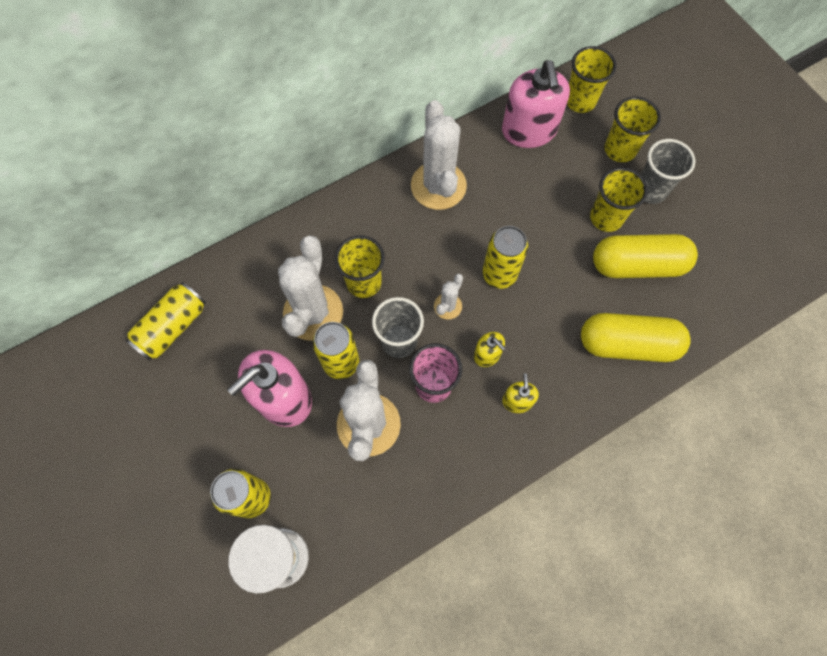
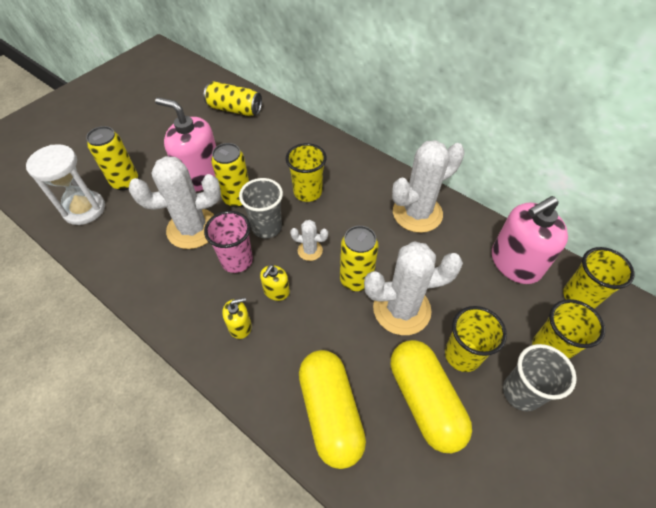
camera: 70 degrees right, 15 degrees down
(313, 312) = (271, 171): white cactus -> white cactus (401, 309)

